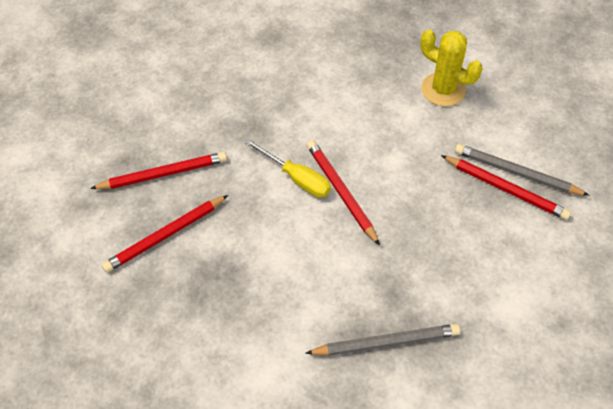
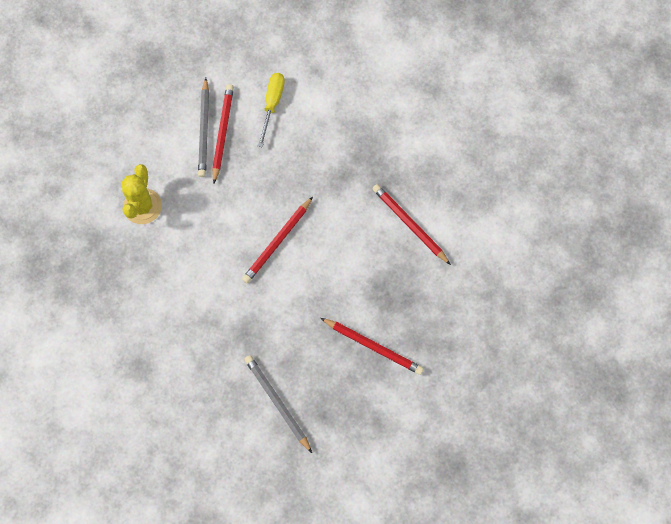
camera: 115 degrees left, 15 degrees up
(163, 174) = (322, 378): red pencil -> red pencil (409, 224)
(297, 178) = (280, 278): yellow screwdriver -> yellow screwdriver (272, 104)
(386, 342) = (381, 167): grey pencil -> grey pencil (277, 402)

